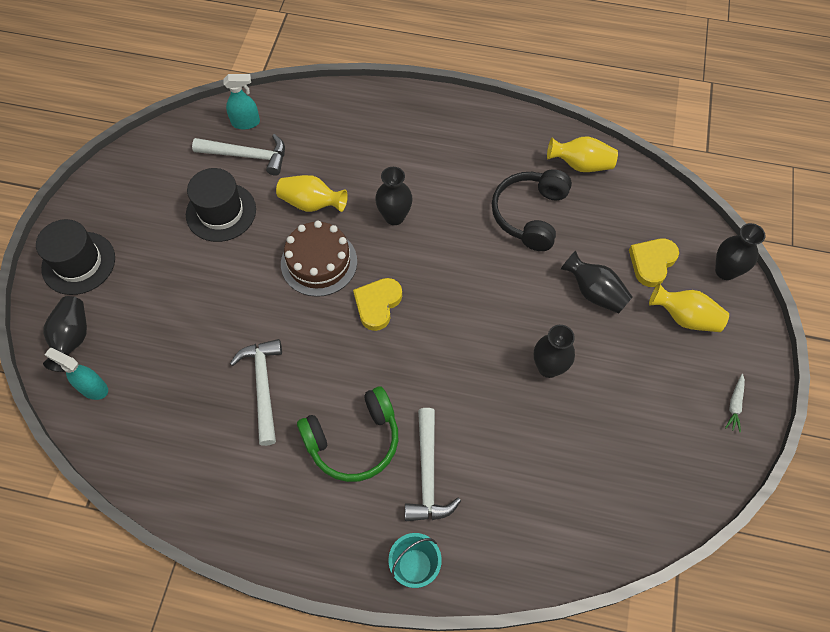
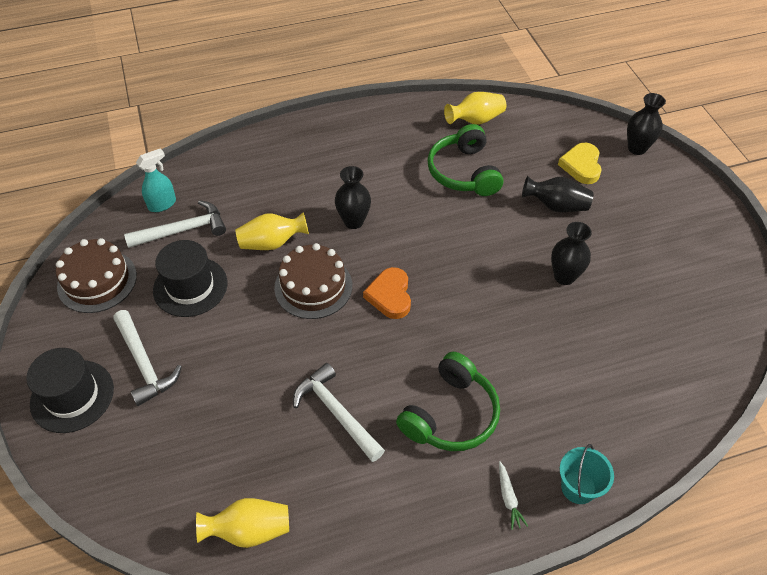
camera: 30 degrees left, 10 degrees down
(72, 339) = (113, 467): black vase -> none
(93, 388) = (167, 501): turquoise spray bottle -> none
(154, 170) = (97, 281): none -> brown cake
(377, 304) = (390, 295): yellow heart -> orange heart
(428, 474) = (533, 407): white hammer -> white hammer (144, 363)
(530, 215) = (464, 172): black headphones -> green headphones
(685, 317) = (634, 193): yellow vase -> yellow vase (249, 530)
(734, 405) = (716, 236): white carrot -> white carrot (508, 498)

